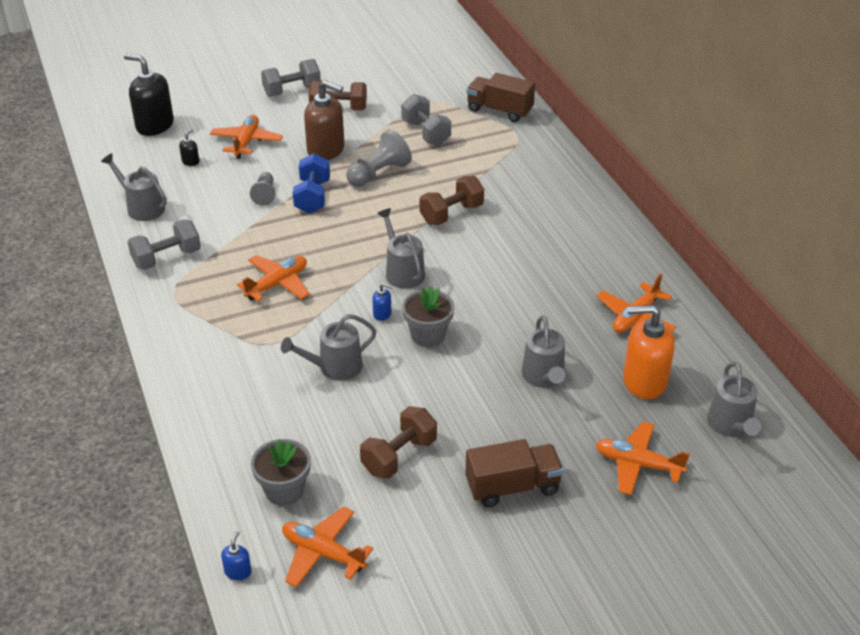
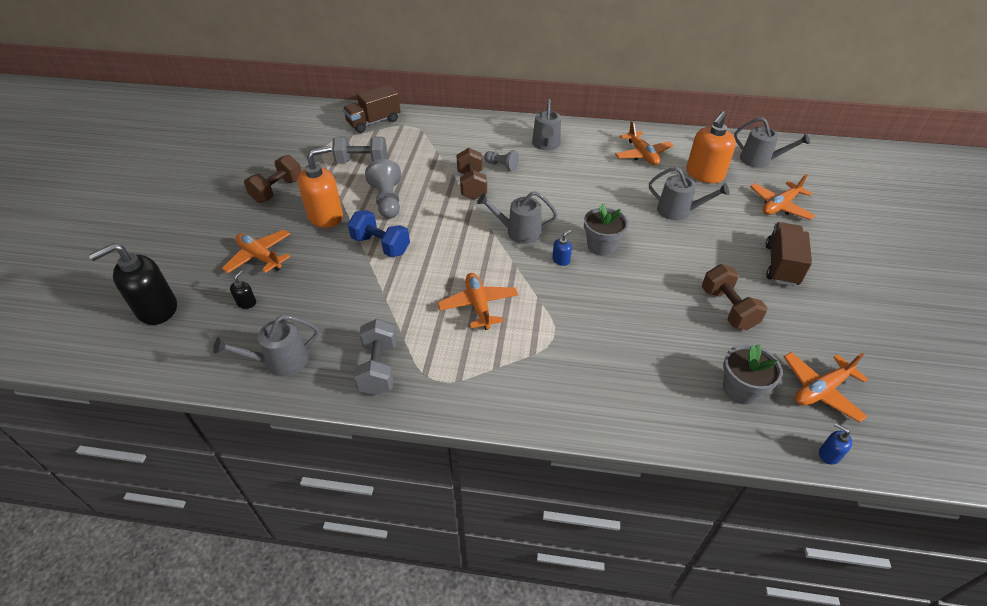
camera: 60 degrees left, 5 degrees up
(190, 161) = (246, 303): black soap dispenser -> black soap dispenser turned 45 degrees clockwise
(265, 195) = (349, 271): grey pawn -> grey pawn (501, 166)
(292, 91) = (219, 206): grey dumbbell -> none
(326, 150) = (326, 216): brown soap dispenser -> orange soap dispenser
(335, 367) = (607, 308): grey watering can -> grey watering can (546, 144)

